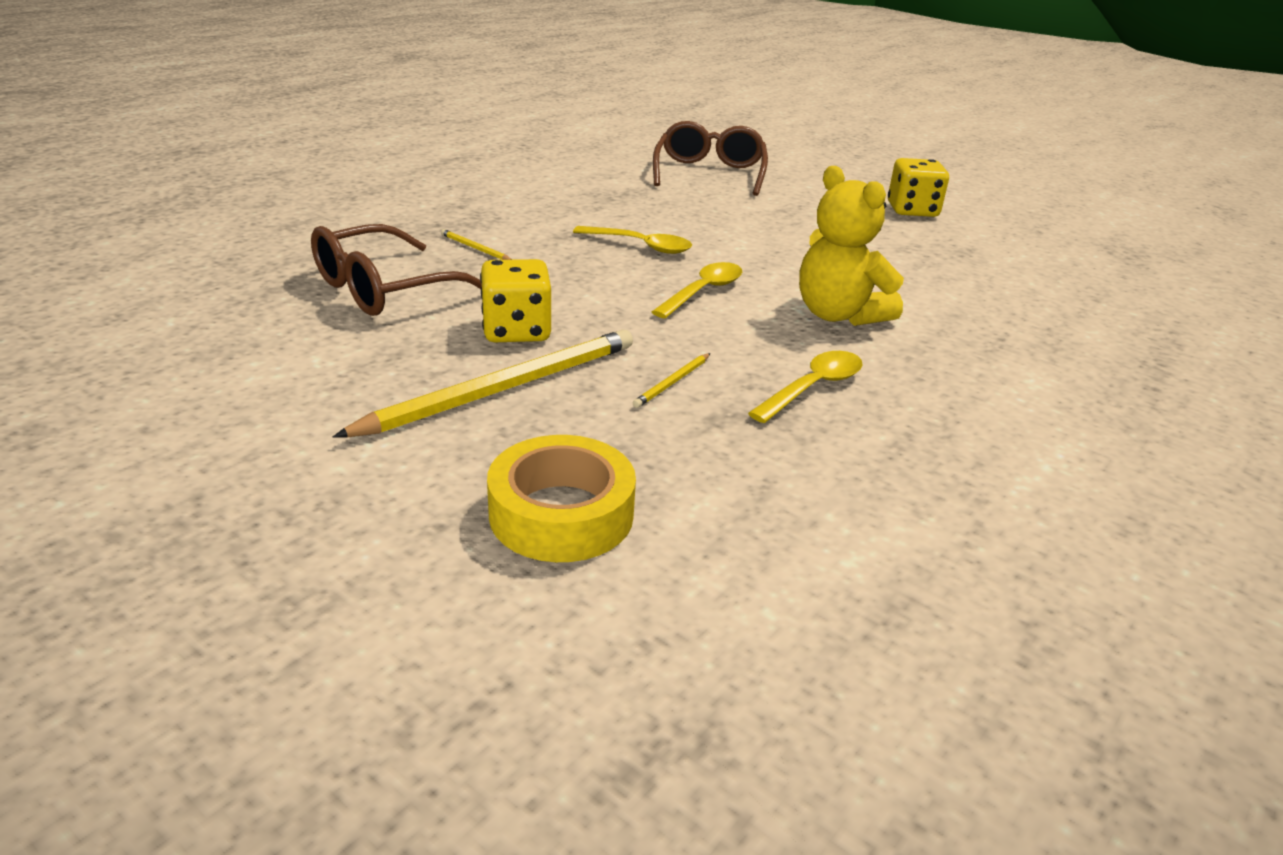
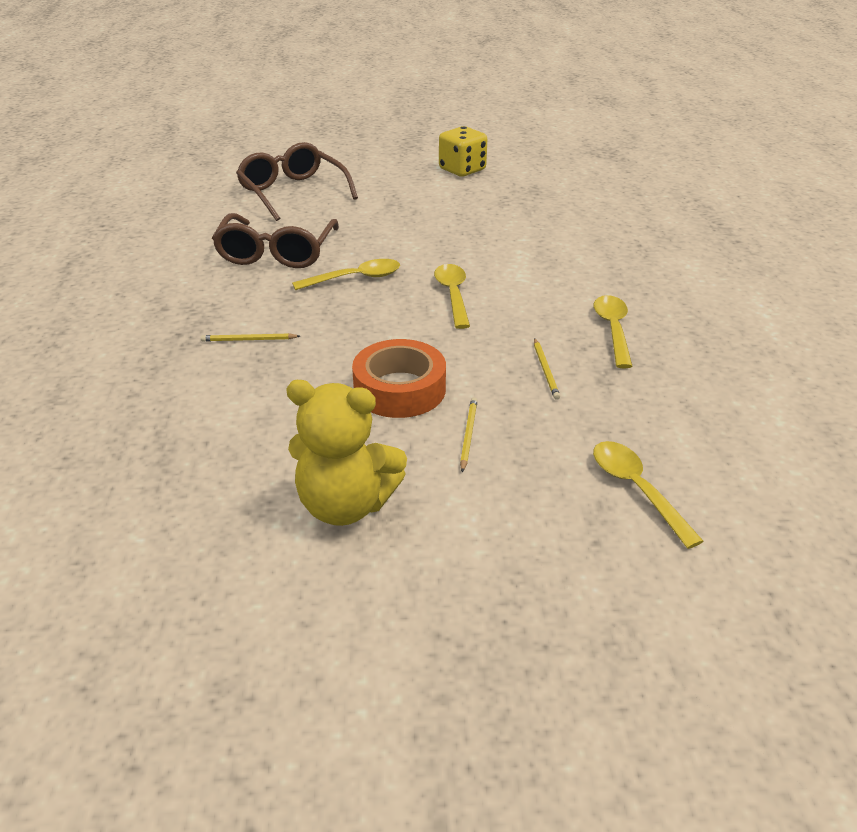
camera: 40 degrees left, 5 degrees up
(384, 289) = (251, 411): brown glasses -> brown glasses (276, 253)
(503, 389) = (468, 435): yellow pencil -> yellow pencil, size x0.41
(516, 331) = (399, 389): yellow dice -> orange tape
(561, 514) = (636, 489): yellow tape -> yellow spoon
(838, 315) = (547, 272): yellow teddy bear -> yellow teddy bear (345, 505)

